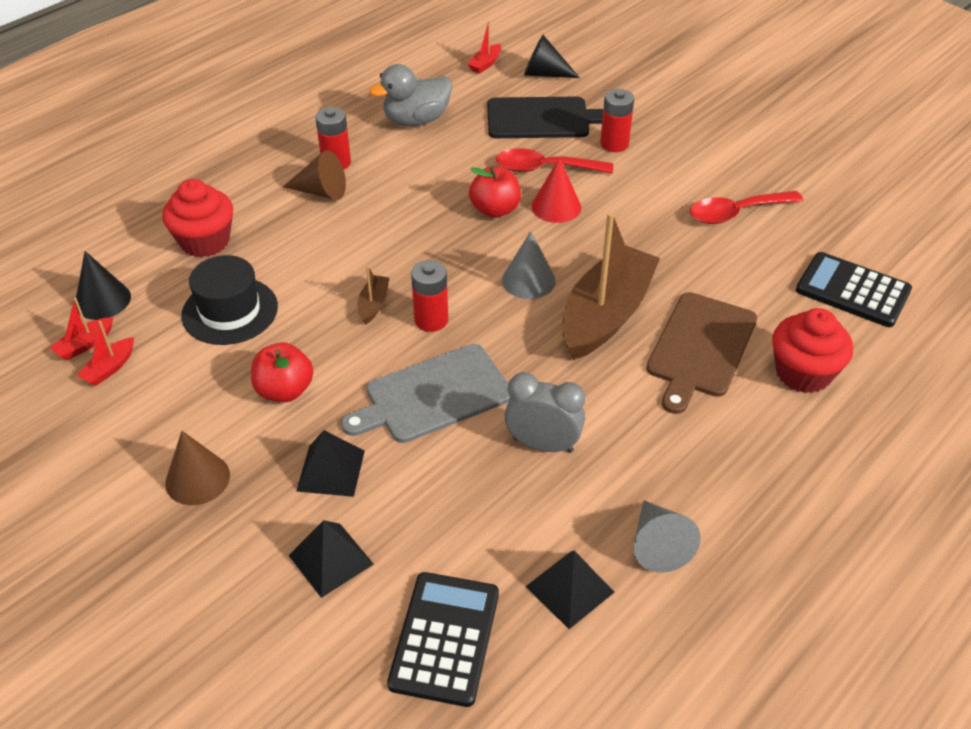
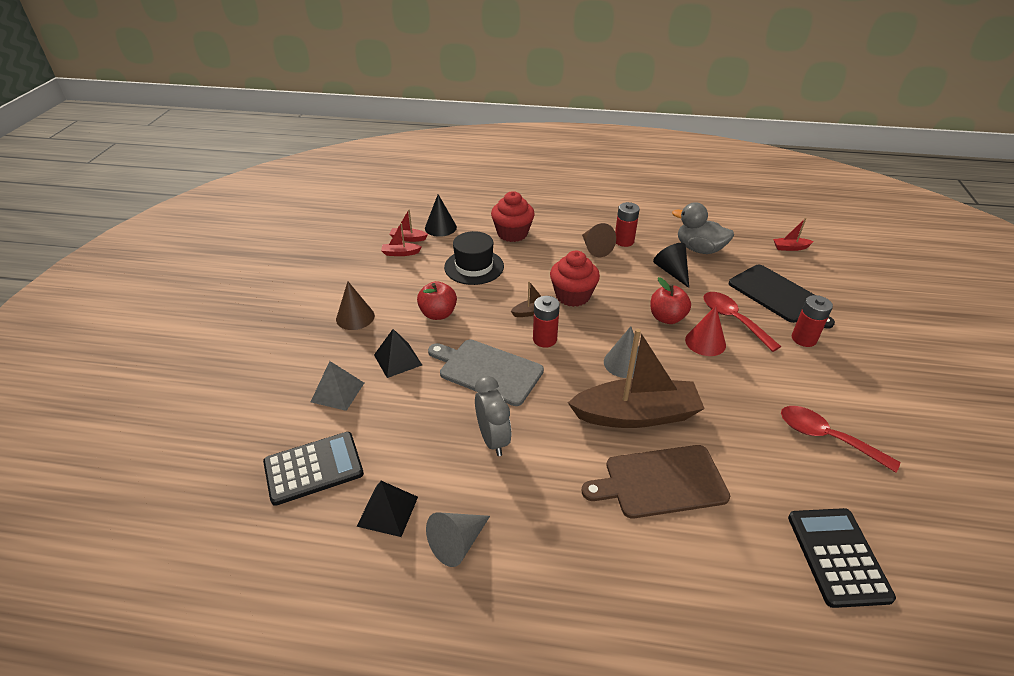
camera: 55 degrees right, 5 degrees down
(330, 559) = (337, 392): black pyramid -> grey pyramid
(544, 74) = (821, 275): black cone -> black cone (672, 271)
(803, 373) = (704, 561): red cupcake -> red cupcake (572, 296)

